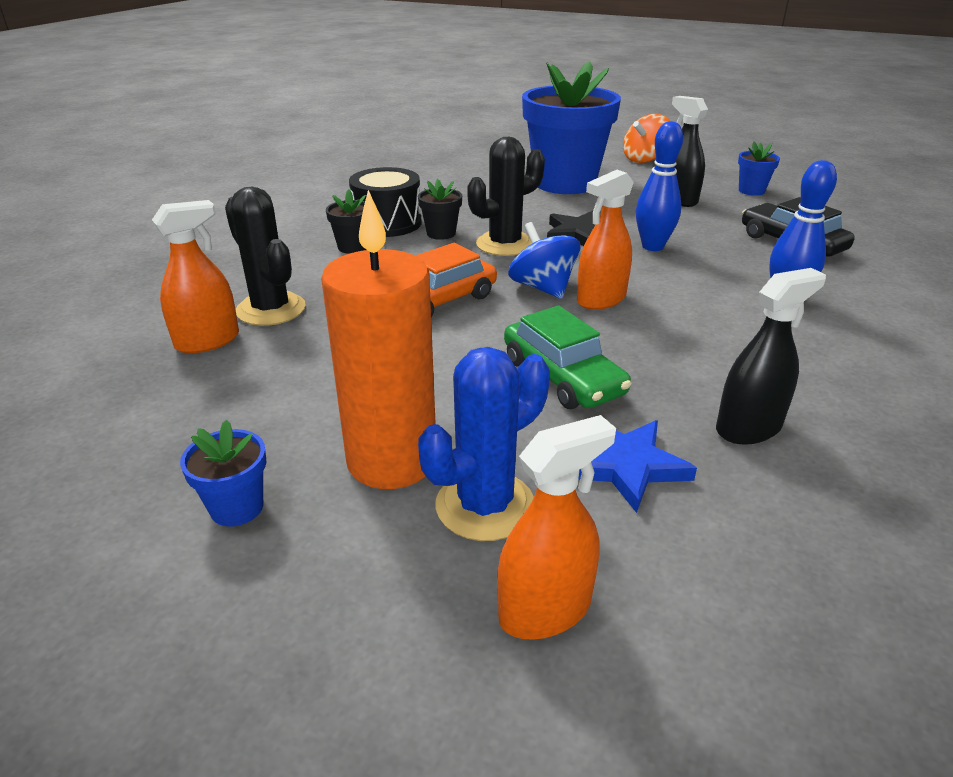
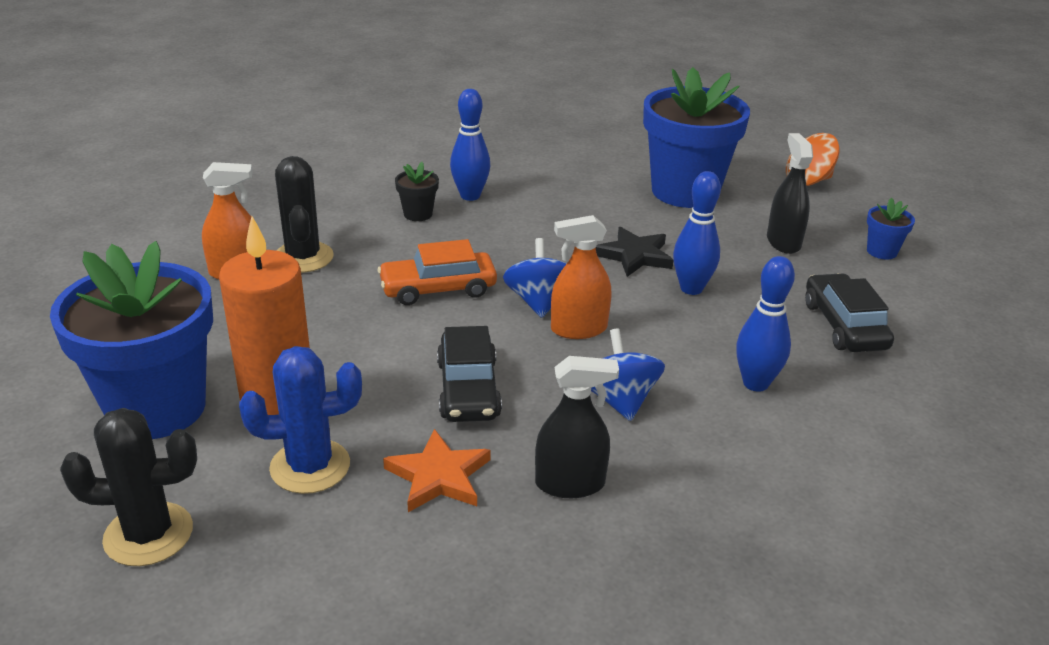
camera: 25 degrees right, 0 degrees up
(237, 507) = (157, 408): blue flower pot -> blue flower pot, size x2.47
(387, 223) = (470, 196): black drum -> blue bowling pin
(441, 233) = (506, 220): black flower pot -> none
(504, 244) = (552, 247): black cactus -> black cactus (148, 534)
(545, 610) = (280, 548): orange spray bottle -> none
(562, 377) = (468, 389): green car -> black car
(625, 465) = (438, 476): blue star -> orange star
(702, 344) = (619, 400): none -> blue spinning top

